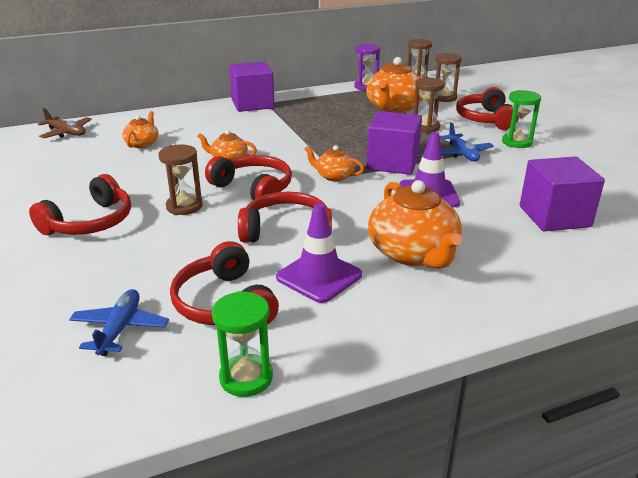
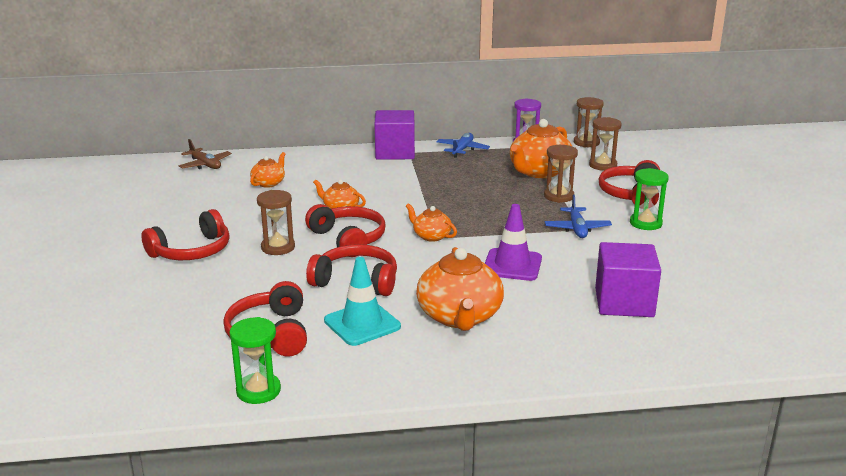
camera: 15 degrees right, 5 degrees down
(120, 329) = (179, 340): blue plane -> blue plane (462, 150)
(319, 276) = (362, 324): purple traffic cone -> turquoise traffic cone
(392, 163) = (498, 230): purple cube -> none

